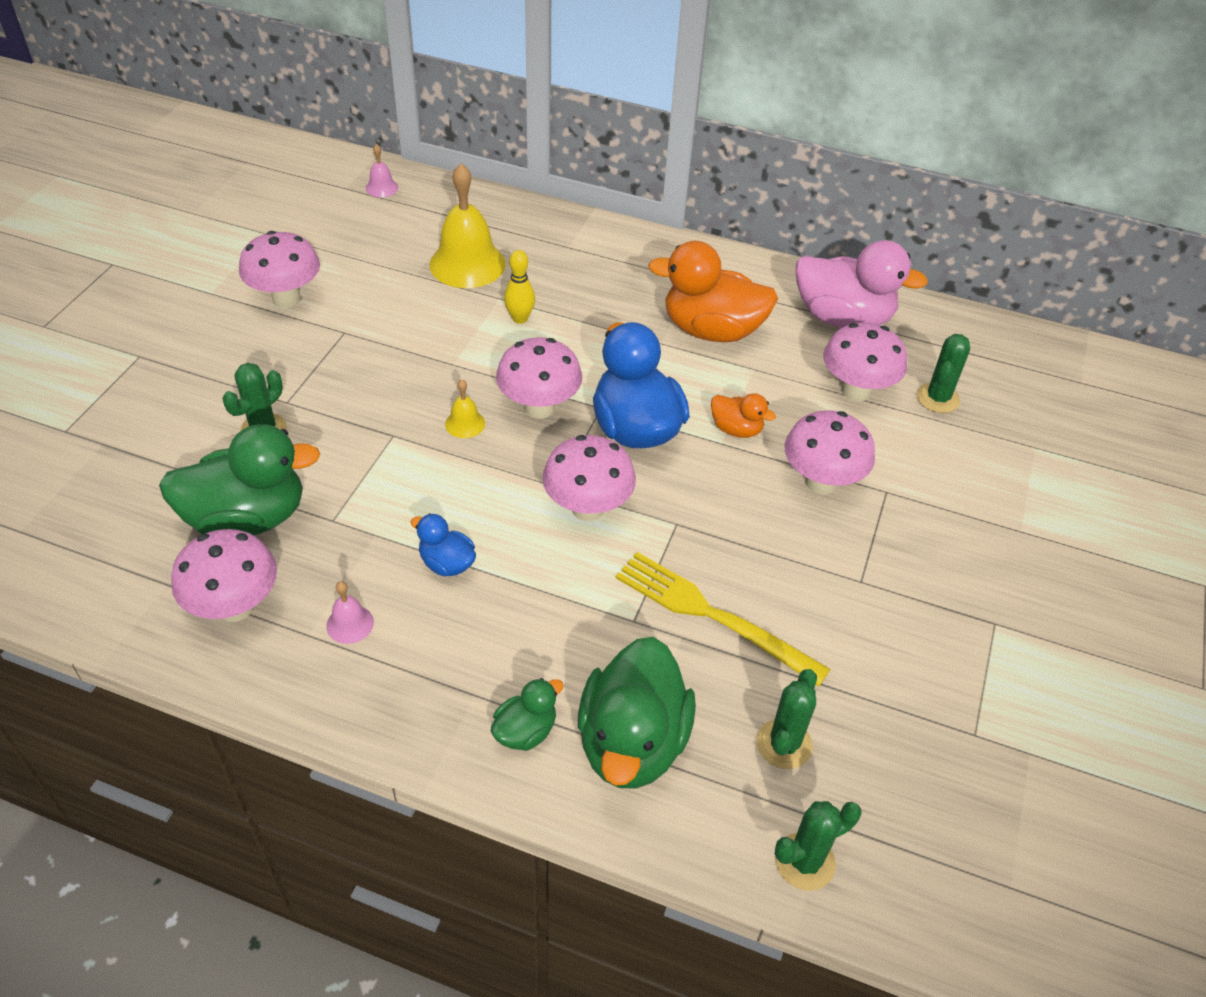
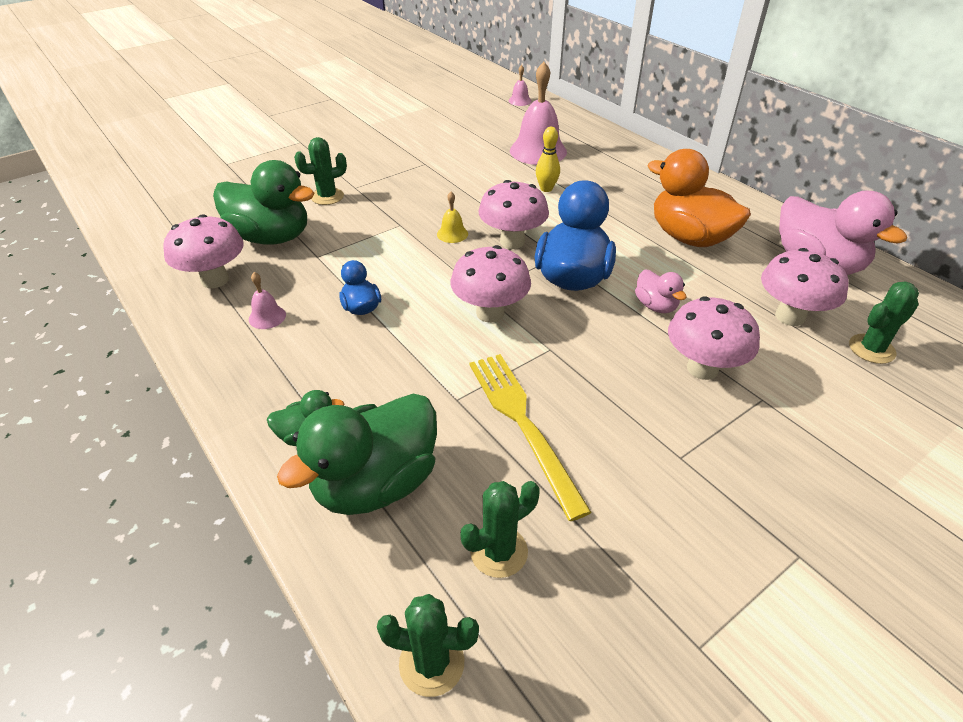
camera: 35 degrees right, 5 degrees down
(286, 298) = (408, 138): pink mushroom -> none
(467, 264) = (538, 151): yellow bell -> pink bell
(736, 429) = (655, 306): orange duck -> pink duck

